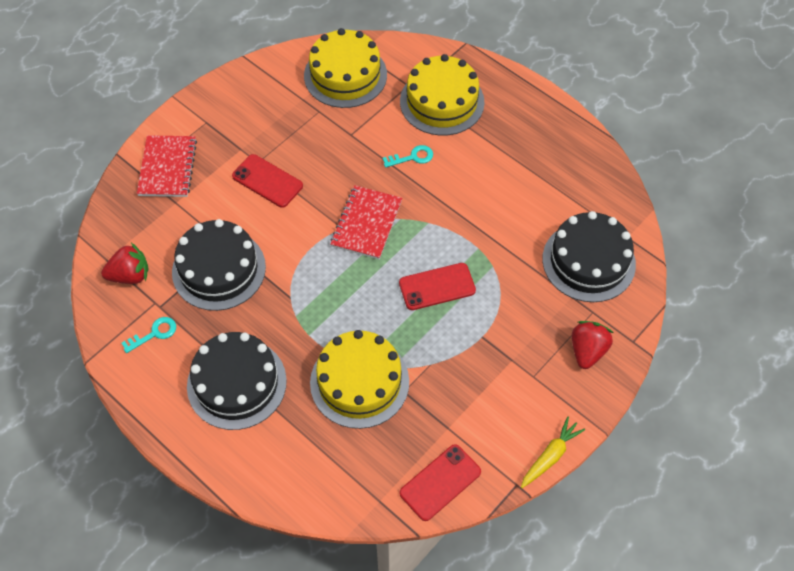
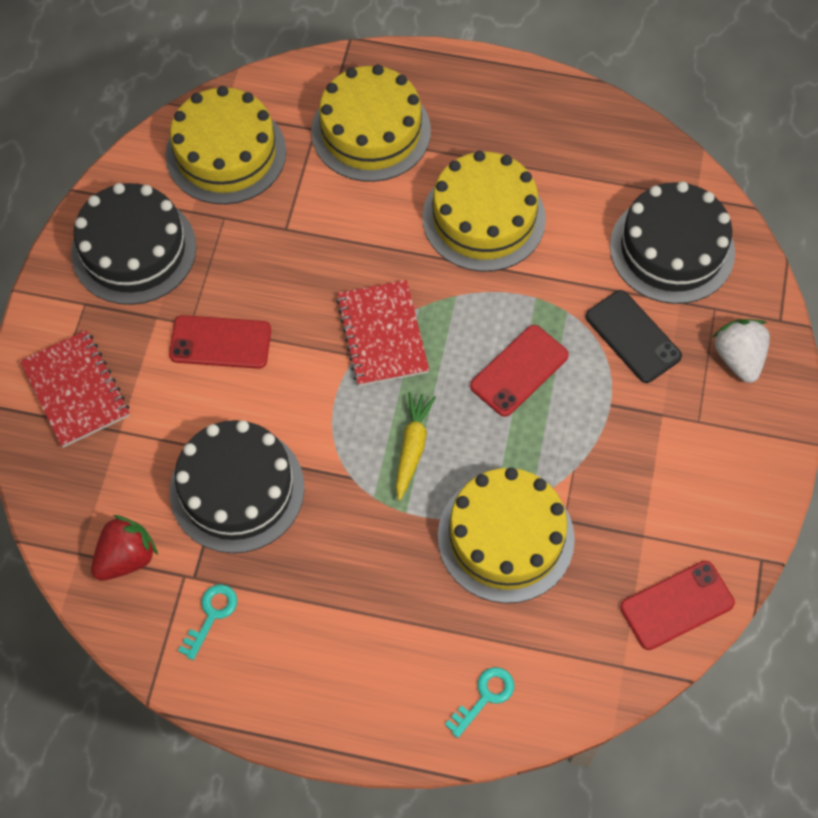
camera: 30 degrees left, 5 degrees up
(236, 383) = (359, 621): black cake -> black cake (134, 250)
(412, 157) = (382, 221): turquoise key -> turquoise key (485, 697)
(440, 482) = (677, 605): red phone -> red phone turned 45 degrees clockwise
(477, 185) = (483, 218): none -> yellow cake
(525, 302) = (633, 336): none -> black phone
(550, 456) = (776, 505): yellow carrot -> yellow carrot (412, 447)
(587, 351) = (738, 358): red strawberry -> white strawberry

